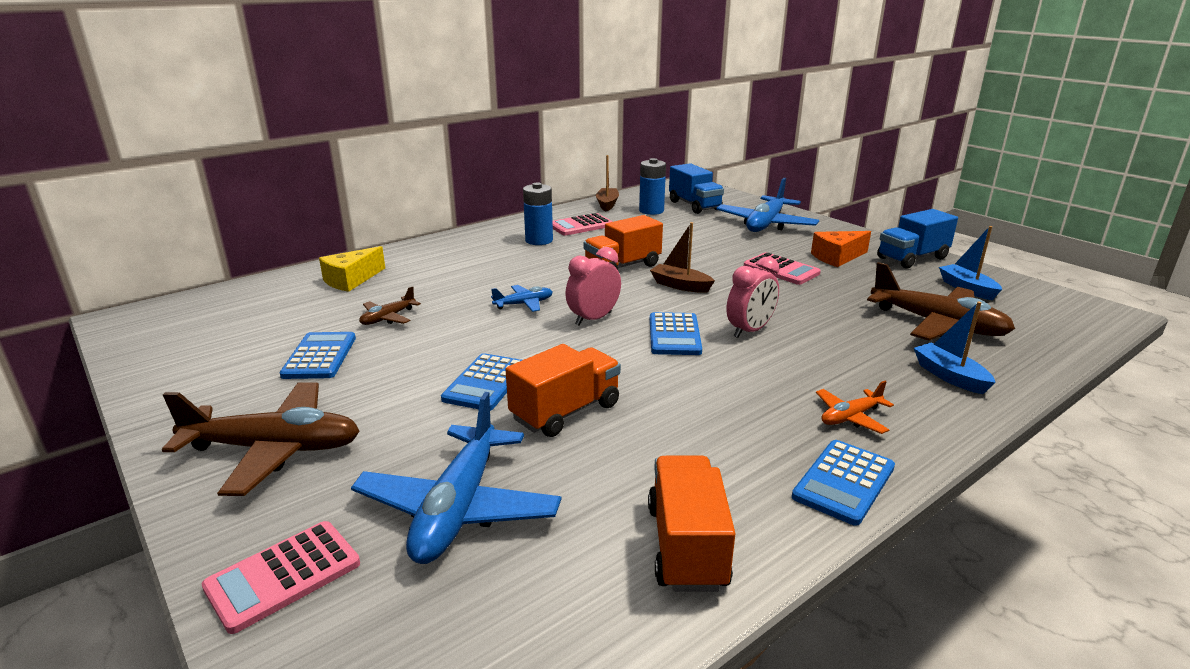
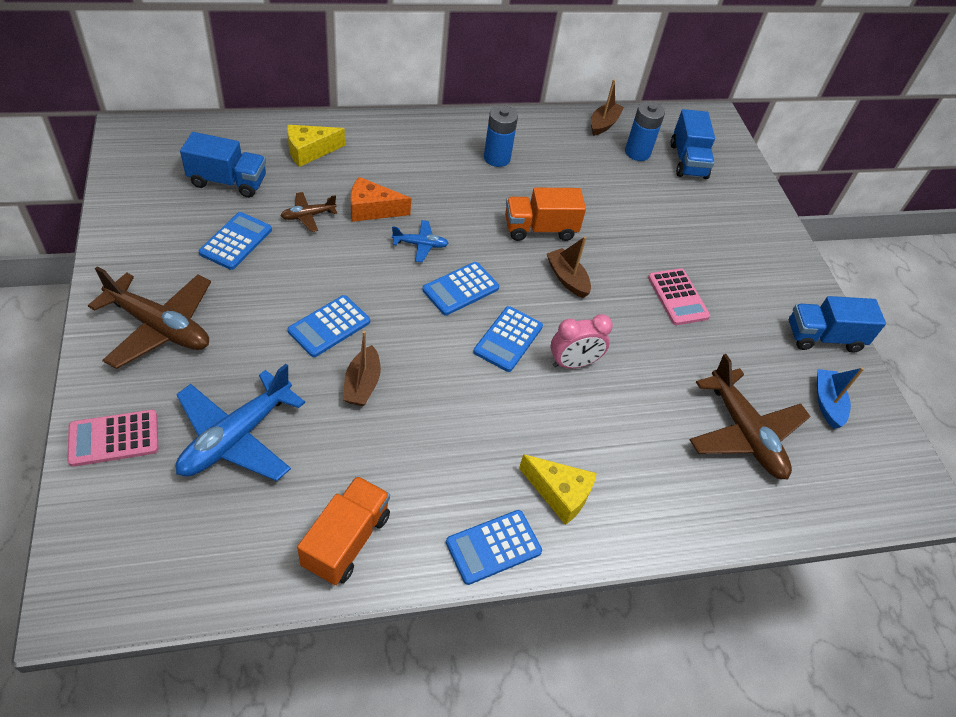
camera: 20 degrees right, 25 degrees up
(275, 320) = (228, 181): none -> blue truck
(565, 412) = (362, 384): orange truck -> brown boat
(581, 226) = (551, 150): pink calculator -> none
(593, 319) = (460, 289): pink clock -> blue calculator
(765, 224) = (730, 222): blue plane -> none
(837, 257) = (750, 303): orange cheese -> orange cheese (372, 209)
(850, 417) = (559, 494): orange plane -> yellow cheese
(949, 376) = (684, 494): blue boat -> none

